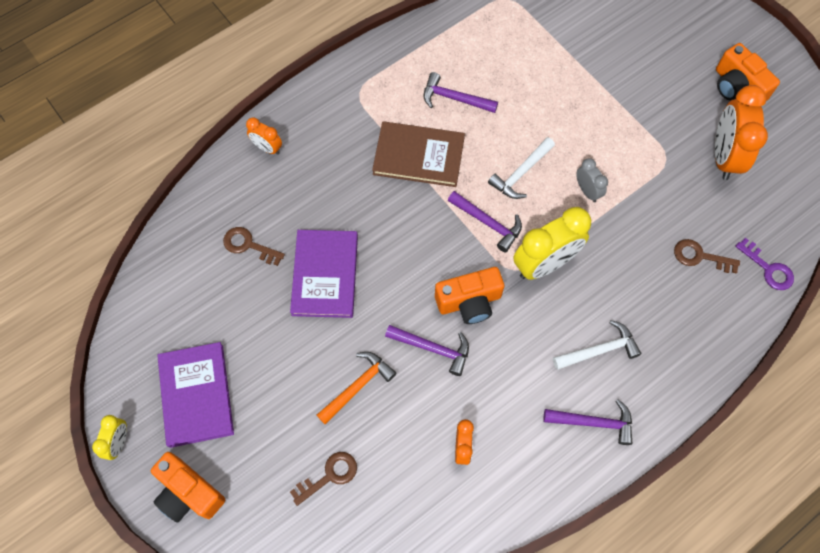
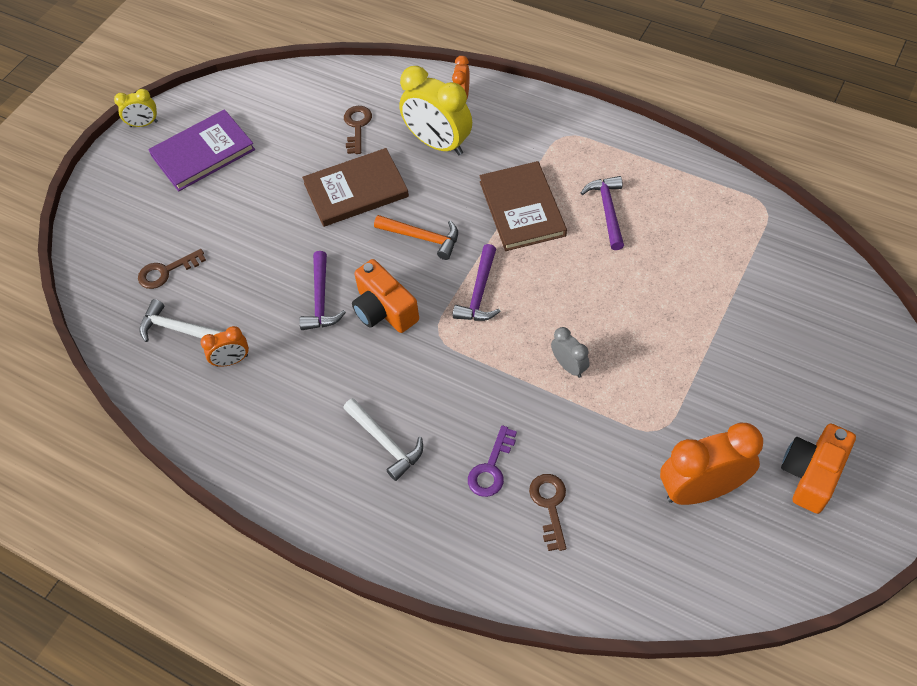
camera: 70 degrees right, 10 degrees down
(189, 493) = (118, 185): orange camera -> none
(325, 275) = (356, 190): purple book -> brown book
(329, 476) = (166, 271): brown key -> brown key turned 120 degrees clockwise
(358, 386) = (258, 258): orange hammer -> orange hammer (423, 238)
(520, 173) = (554, 299): white hammer -> white hammer (178, 329)
(544, 264) = (459, 358): yellow clock -> yellow clock (438, 144)
(587, 191) = (569, 366): grey clock -> grey clock turned 75 degrees counterclockwise
(594, 422) = (303, 465): purple hammer -> none
(768, 268) = (574, 585): purple key -> purple key (491, 468)

